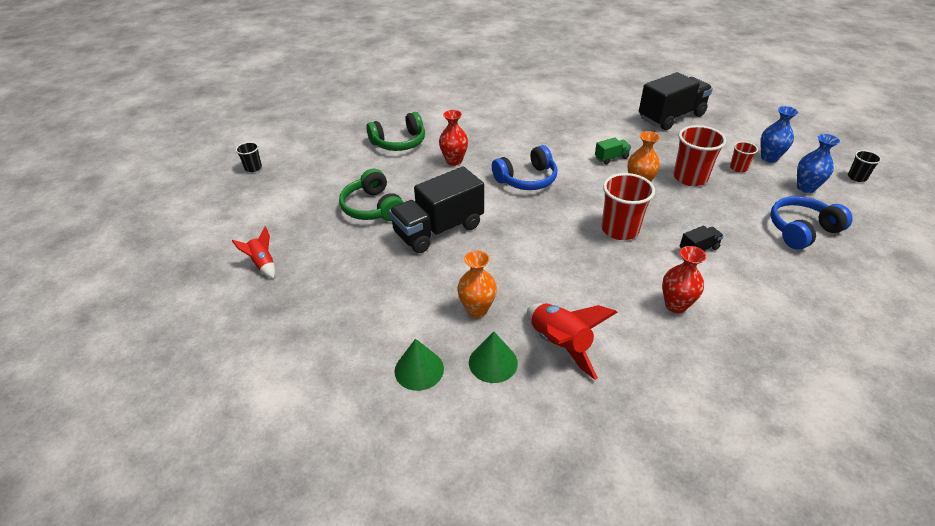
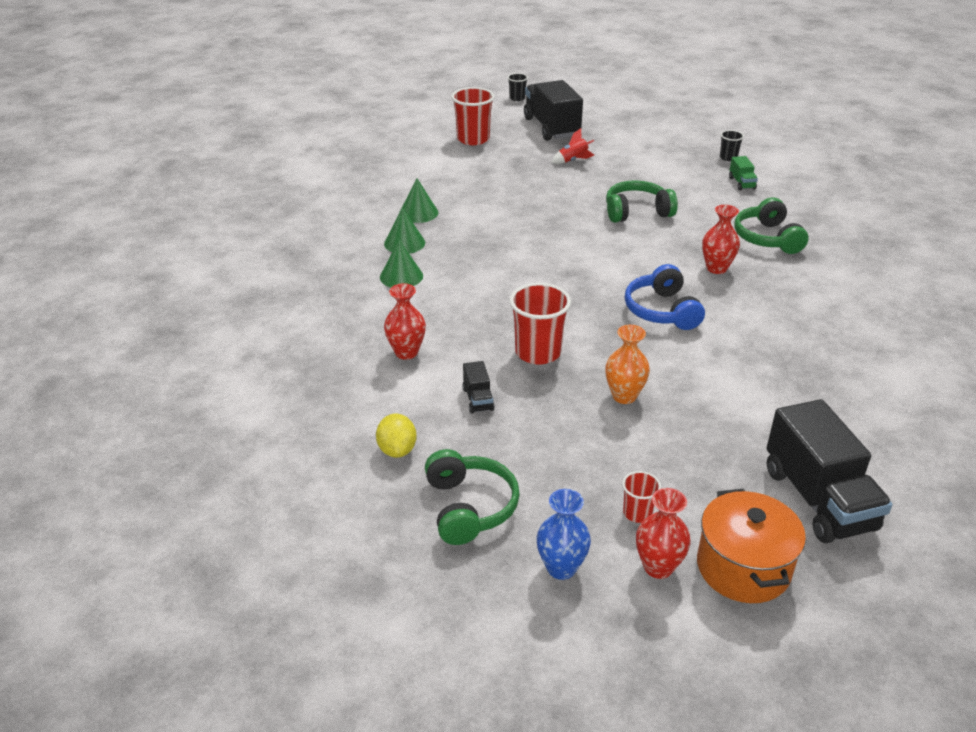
camera: 105 degrees right, 5 degrees down
(438, 230) = (586, 242): black truck -> black truck (551, 127)
(477, 309) = (465, 245): orange vase -> none
(560, 345) = (401, 276): red rocket -> green cone
(611, 158) = (696, 391): green truck -> green truck (741, 183)
(690, 178) = (626, 449): red cup -> red cup (473, 139)
(741, 134) = (743, 567): none -> orange pot
(769, 158) = (658, 567): blue vase -> red vase
(788, 277) = (397, 450): none -> yellow lemon
(801, 230) = (469, 507): blue headphones -> green headphones
(857, 177) = (567, 657): black cup -> black cup (517, 98)

